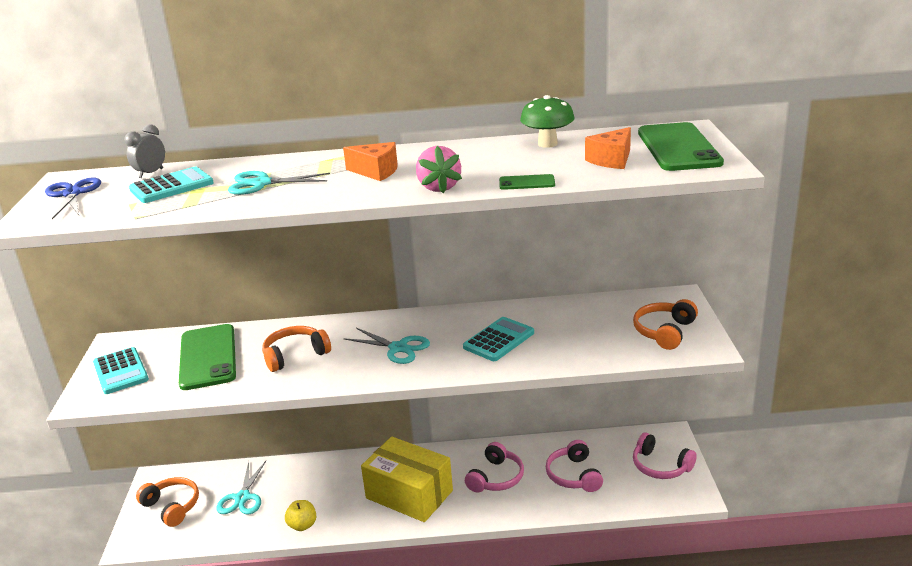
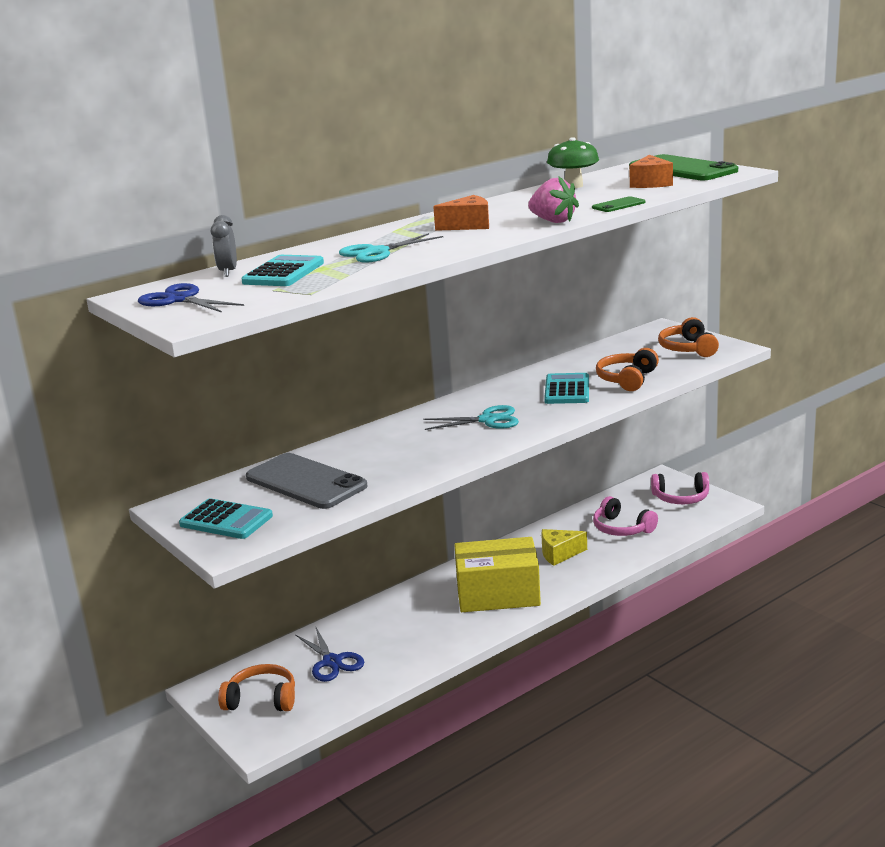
camera: 35 degrees left, 5 degrees down
(208, 357) = (306, 482): green phone -> grey phone
(242, 498) = (332, 662): turquoise scissors -> blue scissors
(295, 355) = (397, 453): orange headphones -> orange headphones (627, 379)
(302, 525) = (427, 654): yellow apple -> none
(496, 478) = (559, 554): pink headphones -> yellow cheese

